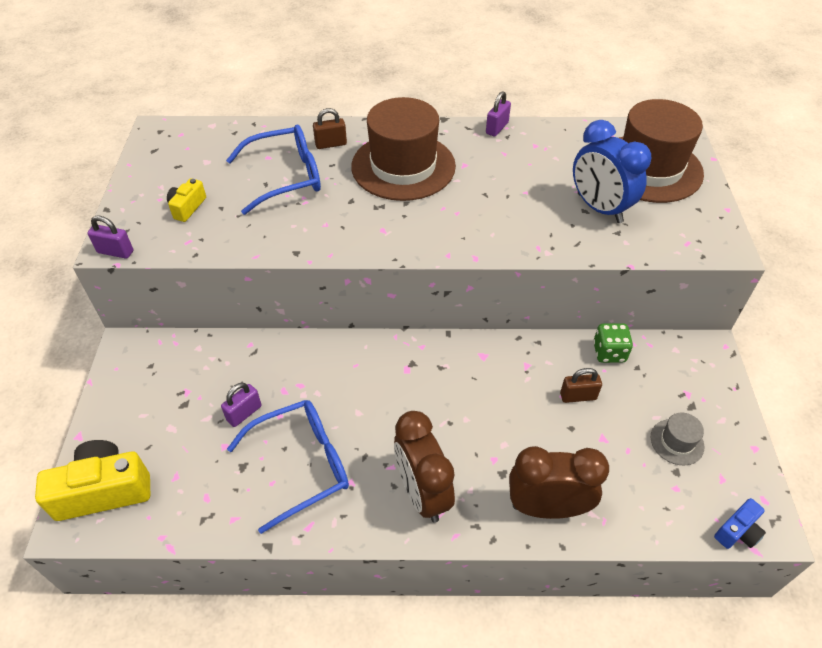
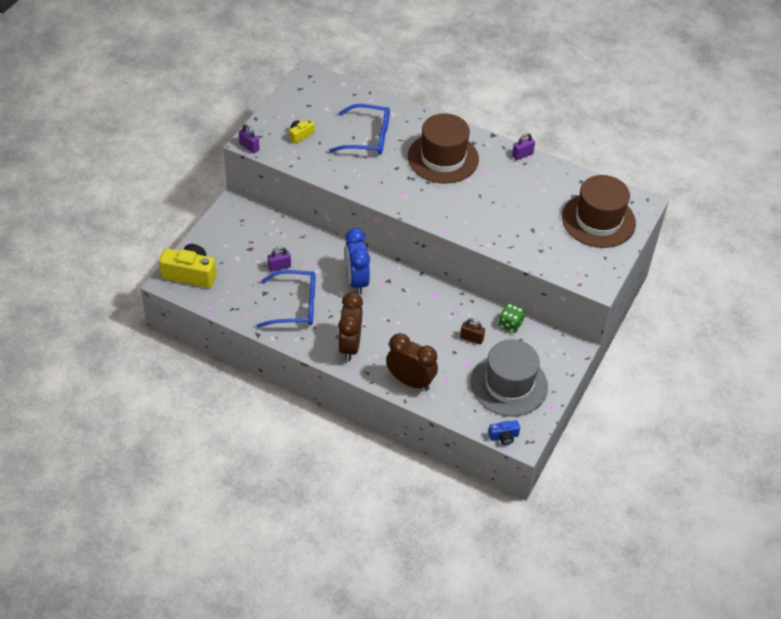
camera: 25 degrees right, 0 degrees up
(331, 144) = (408, 125): brown padlock -> none
(599, 208) = (542, 232): blue clock -> blue clock (356, 281)
(677, 442) = (509, 384): grey hat -> grey hat, size x2.33

